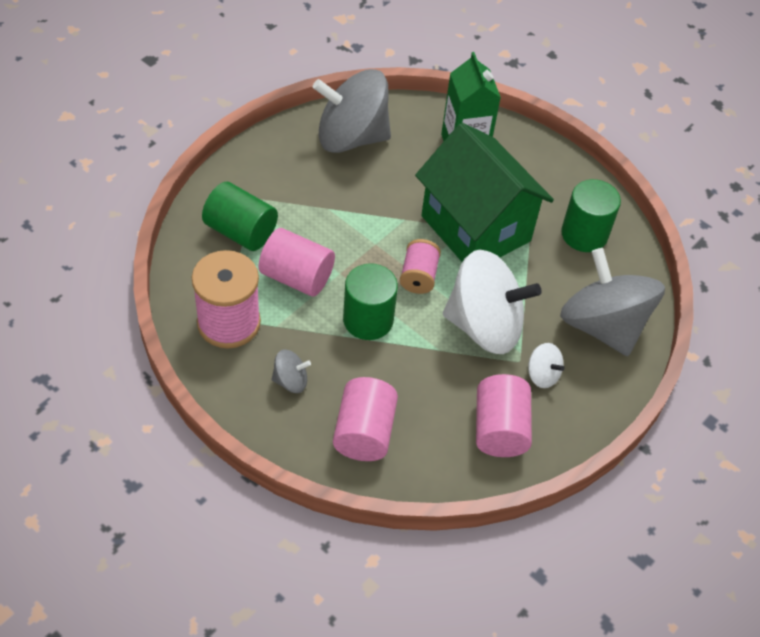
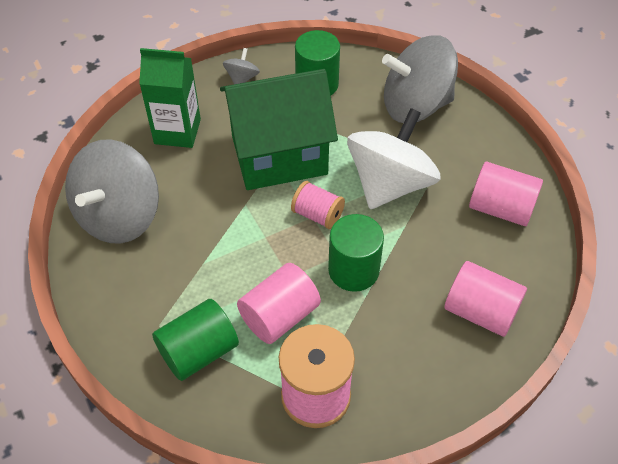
camera: 65 degrees left, 0 degrees up
(291, 381) = (405, 357): grey spinning top -> grey spinning top (242, 78)
(542, 375) = (453, 161): white spinning top -> none

